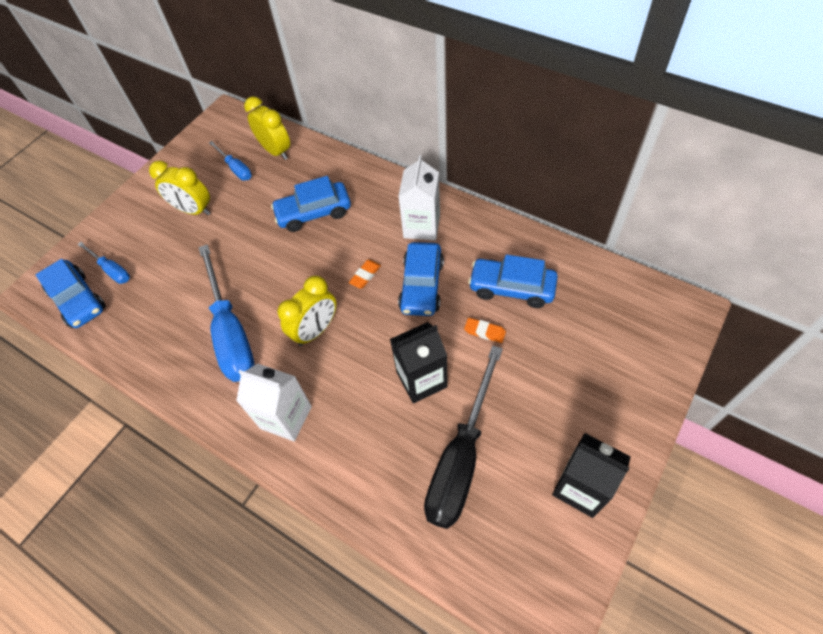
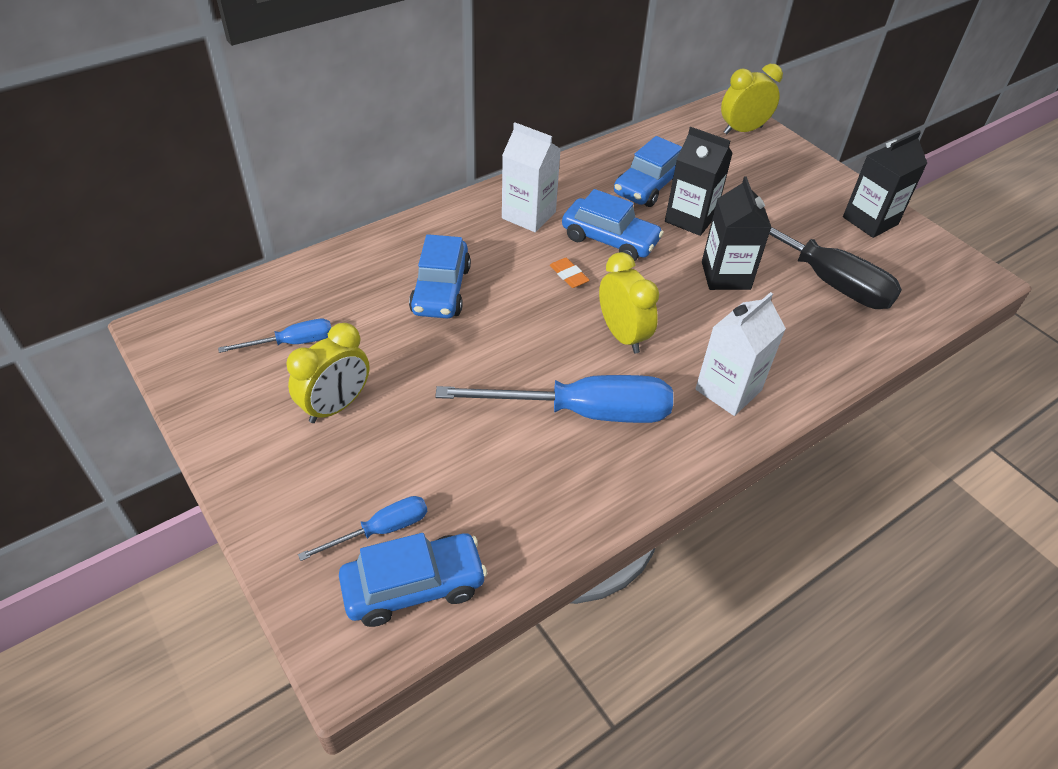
camera: 75 degrees left, 10 degrees down
(276, 151) = (297, 295): yellow clock -> yellow clock (742, 130)
(484, 332) = (690, 218): orange eraser -> black carton

